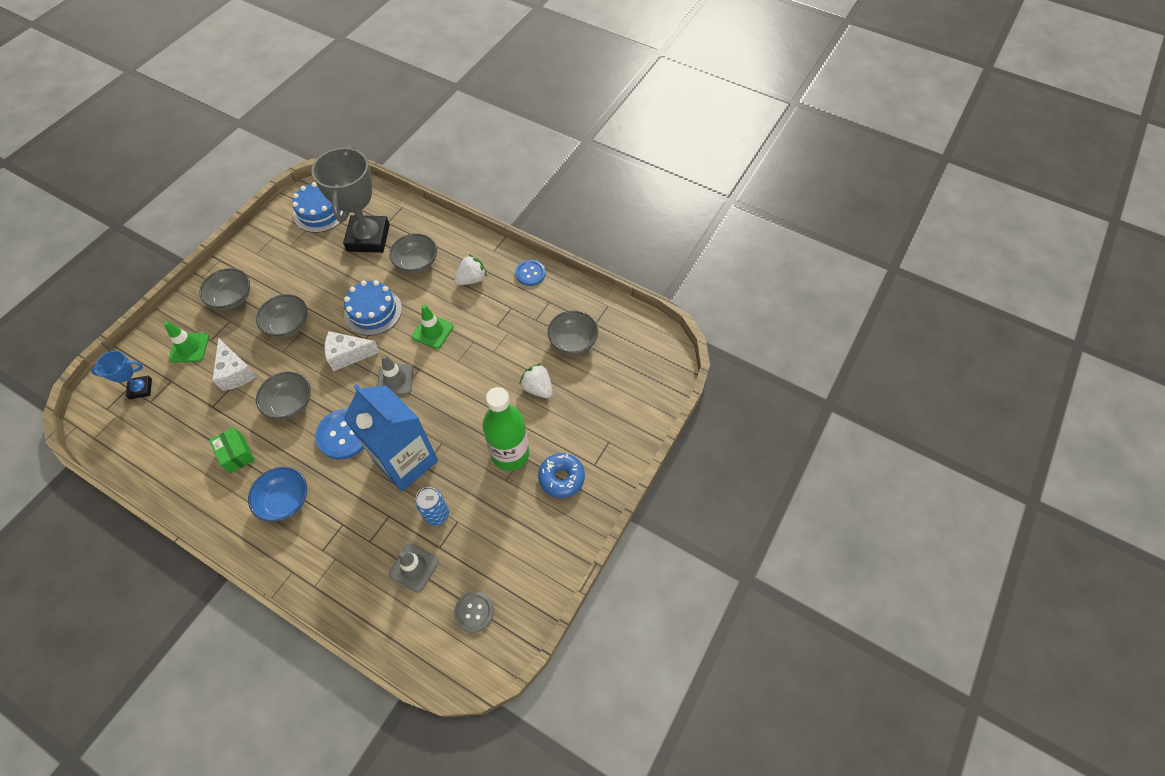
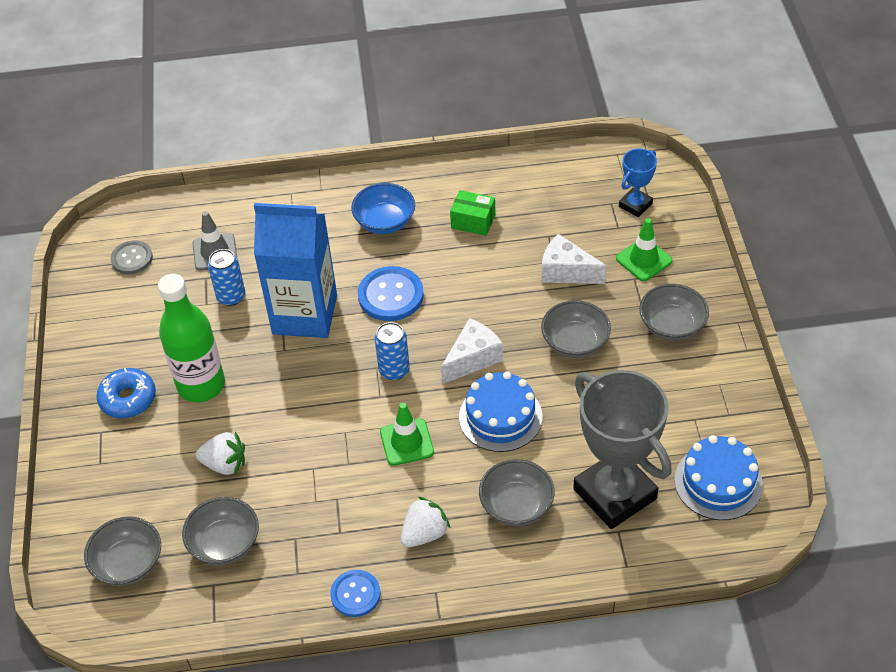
camera: 145 degrees right, 10 degrees down
(290, 403) = (476, 284): grey bowl -> grey bowl (128, 564)
(395, 380) = (394, 370): grey traffic cone -> blue can
(472, 279) = (424, 533): white strawberry -> white strawberry turned 150 degrees counterclockwise

